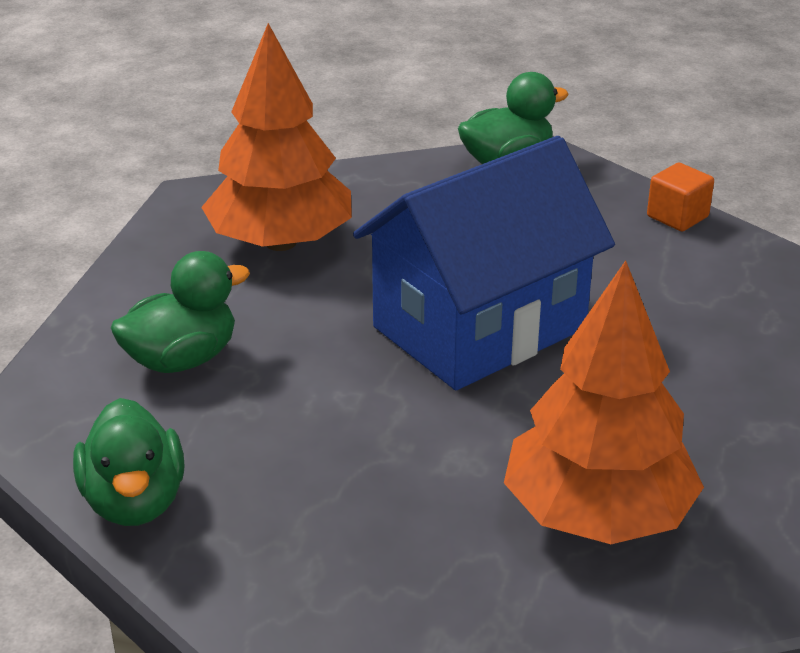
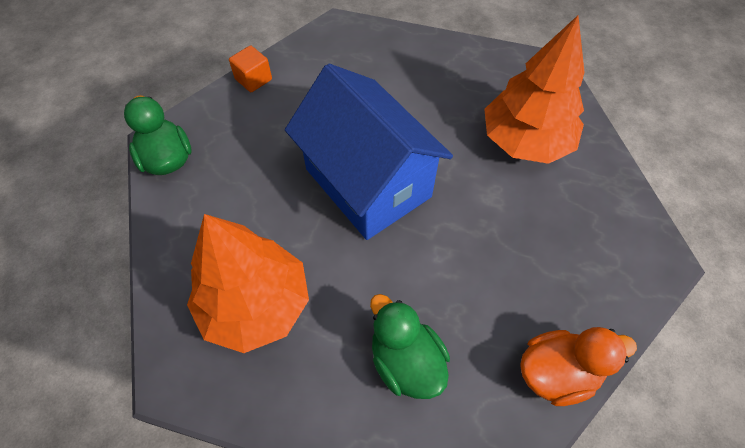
camera: 90 degrees left, 25 degrees up
(135, 501) = (556, 372): green duck -> orange duck

